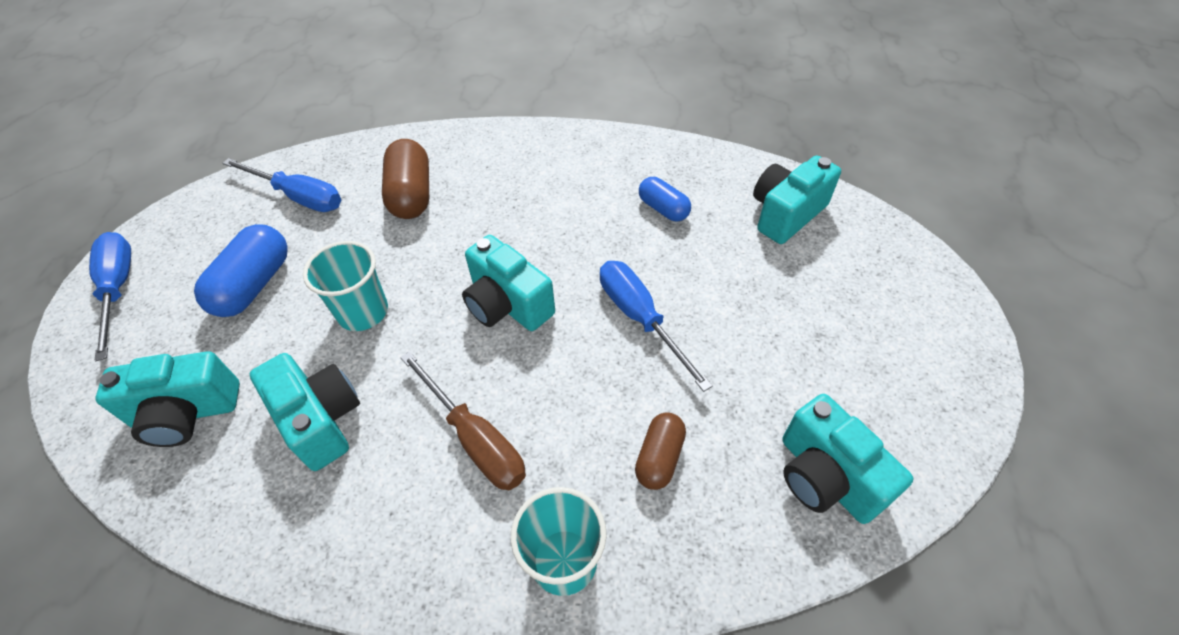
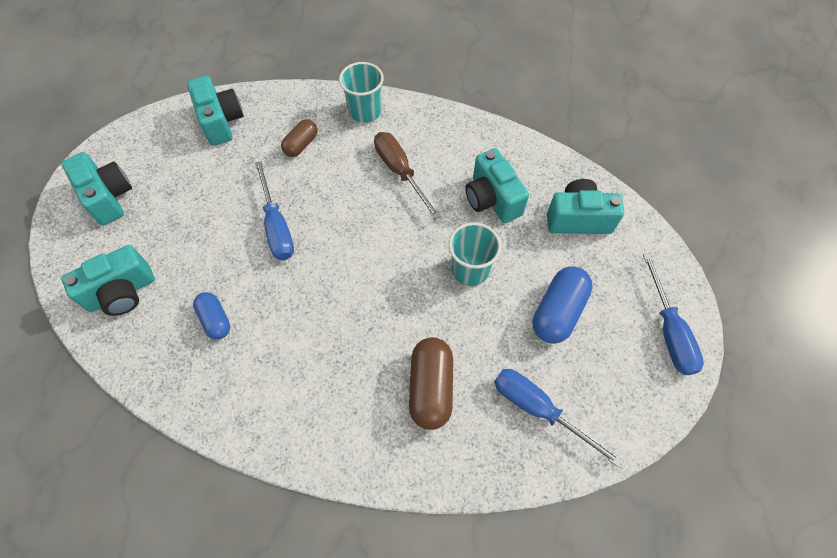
camera: 170 degrees left, 10 degrees up
(507, 304) = (365, 255): turquoise camera -> turquoise camera (108, 197)

